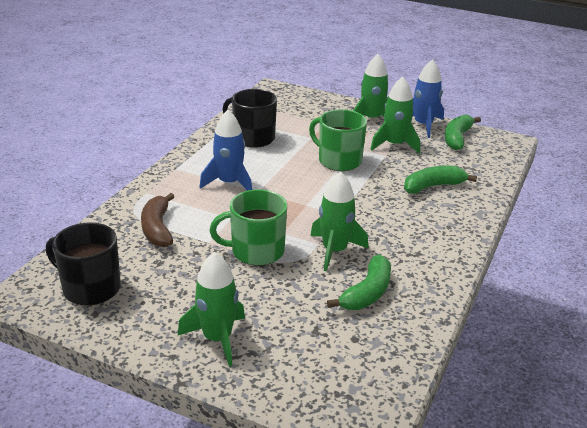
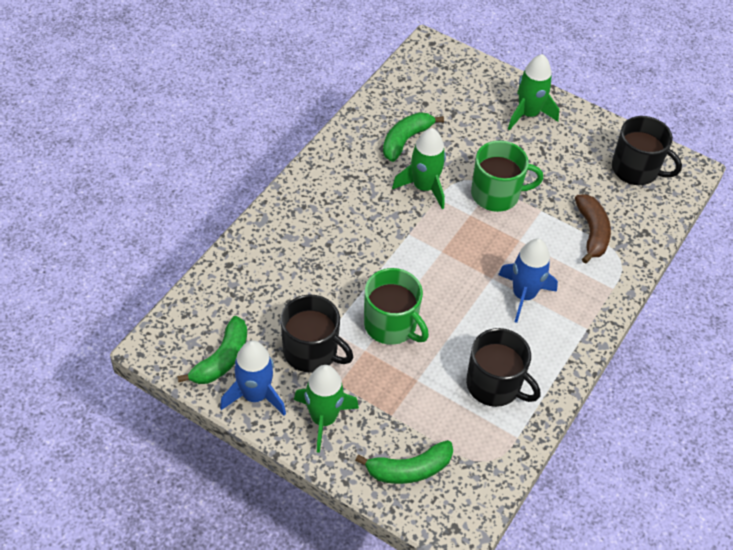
camera: 175 degrees left, 20 degrees up
(394, 145) = (311, 351): green rocket -> black mug
(433, 186) = (294, 266): green banana -> green banana (409, 469)

